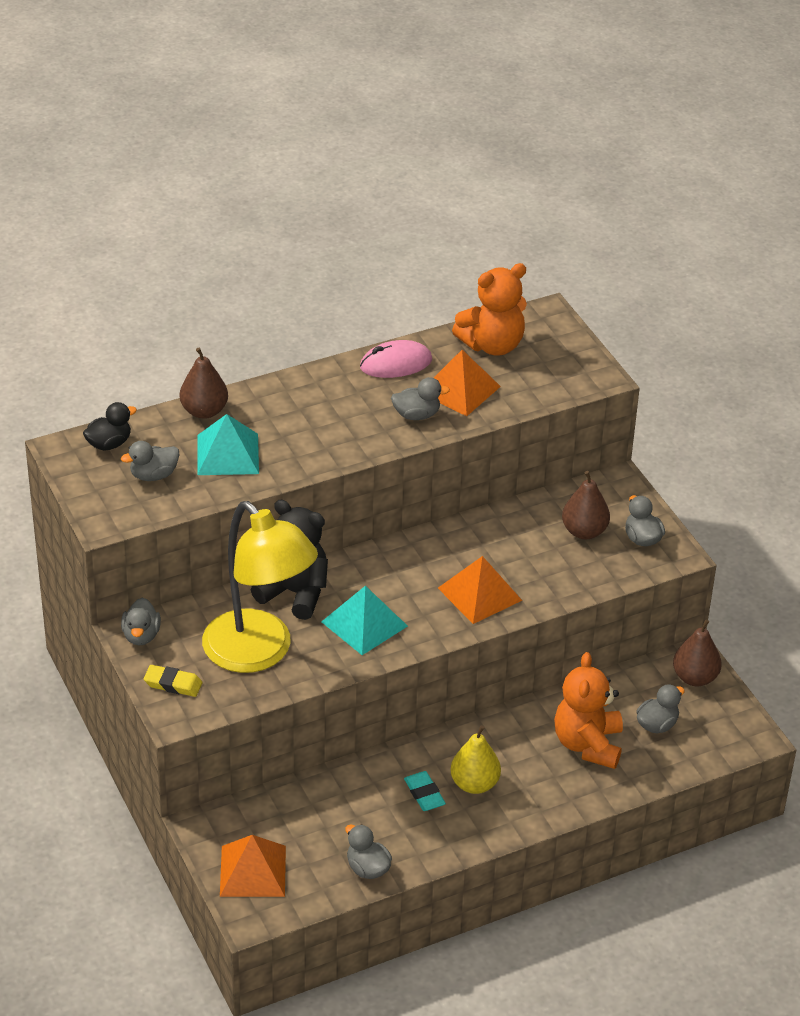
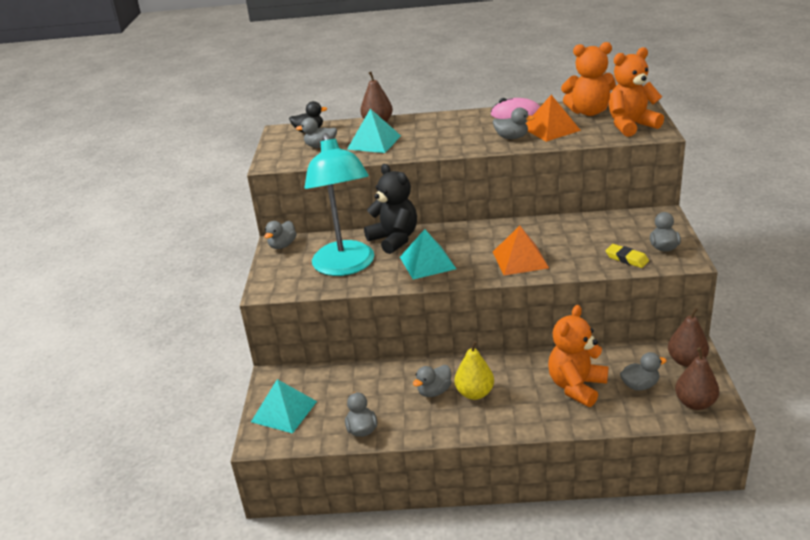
camera: 30 degrees right, 10 degrees down
(173, 684) = (279, 273): yellow eraser -> yellow eraser (626, 259)
(252, 871) = (284, 411): orange pyramid -> turquoise pyramid
(259, 653) = (346, 266): yellow lamp -> turquoise lamp
(424, 794) = (434, 391): turquoise eraser -> grey duck
(561, 368) = (631, 126): none -> orange teddy bear
(584, 531) = (620, 237): brown pear -> brown pear (695, 403)

